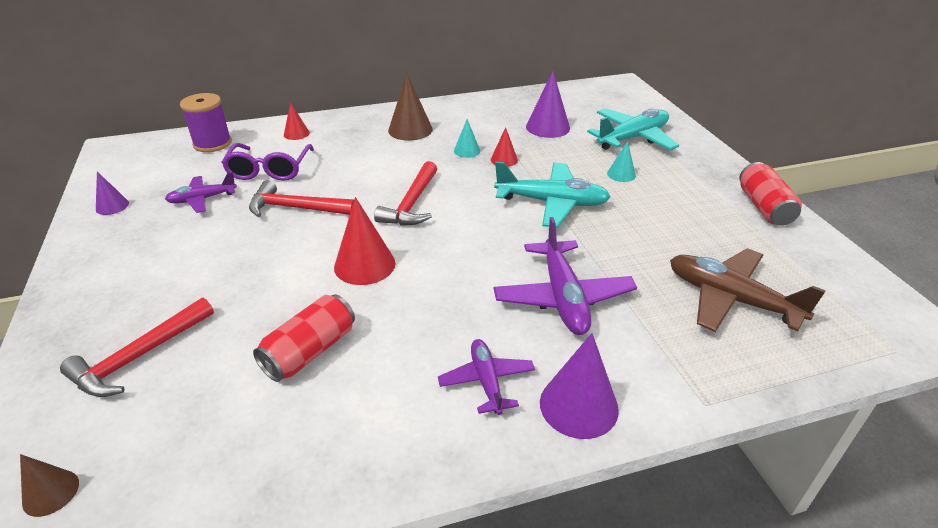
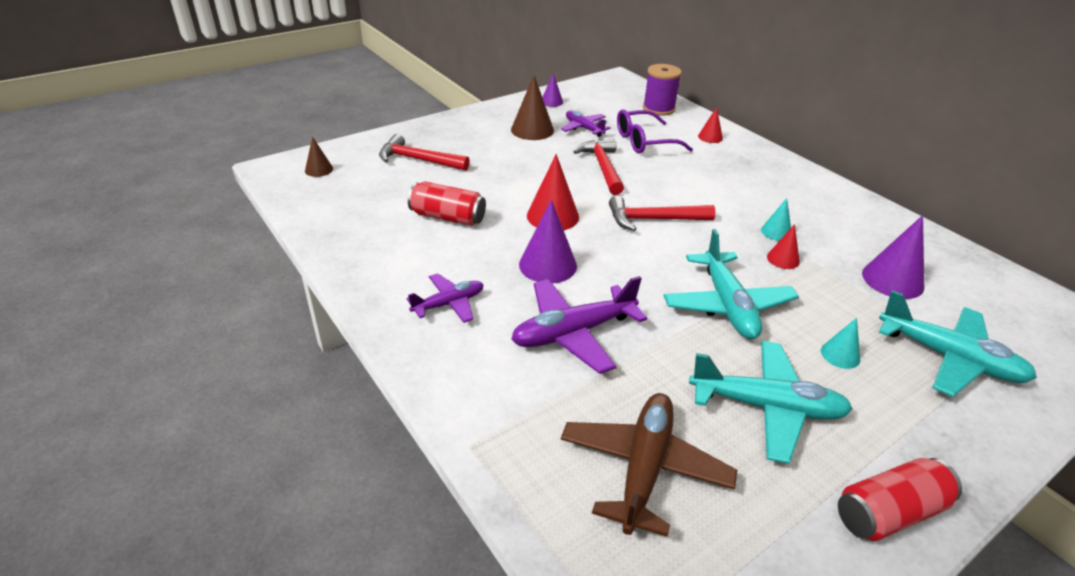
camera: 70 degrees right, 0 degrees up
(410, 130) = (780, 190): brown cone -> brown cone (532, 130)
(578, 405) = (440, 359): purple cone -> purple cone (548, 265)
(670, 222) = (766, 407): none -> turquoise plane

